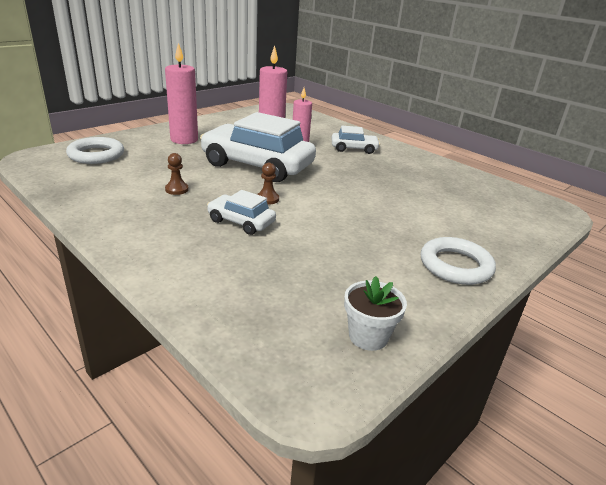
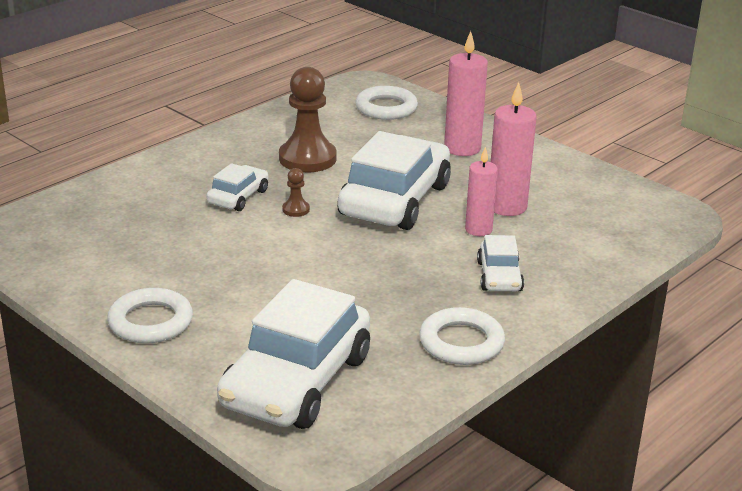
camera: 90 degrees right, 0 degrees up
(177, 189) = (307, 158): brown pawn -> brown pawn, size x2.28
(368, 336) = (45, 259): white flower pot -> none
(426, 164) = (461, 342): none -> white ring
(494, 211) = (296, 381): none -> white car

